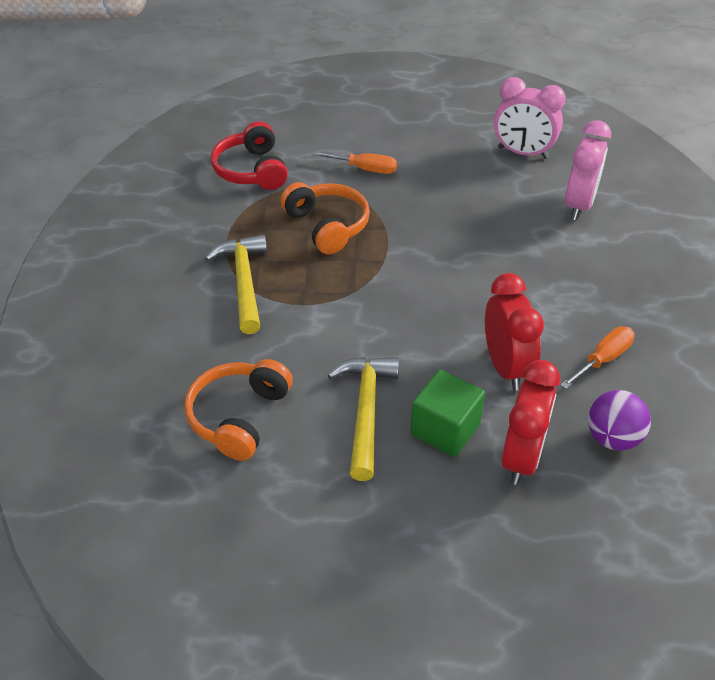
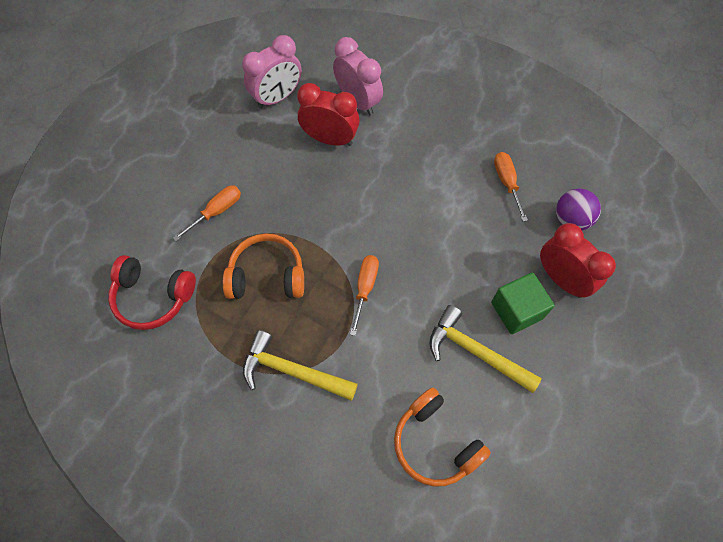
camera: 60 degrees left, 20 degrees up
(369, 296) = (365, 288): none -> orange screwdriver
(506, 367) = (483, 242): red clock -> red clock (330, 139)

